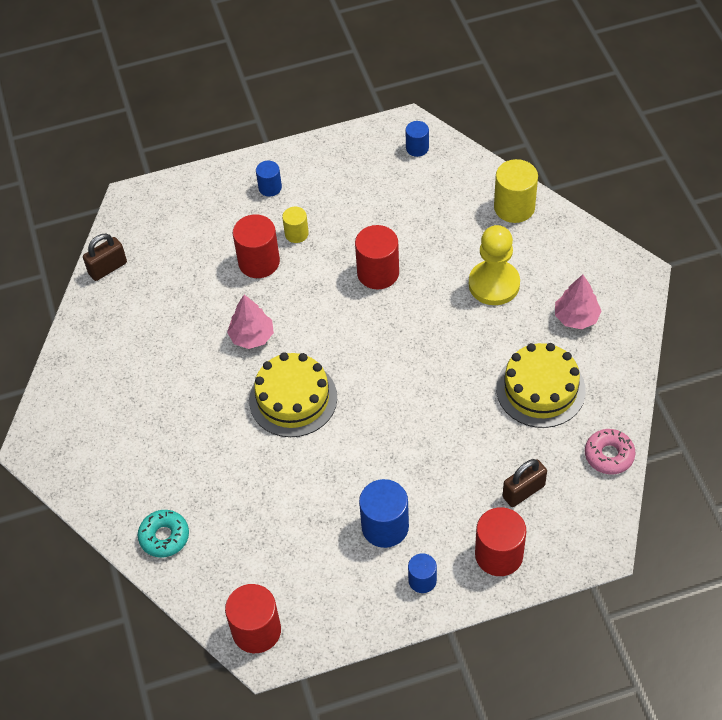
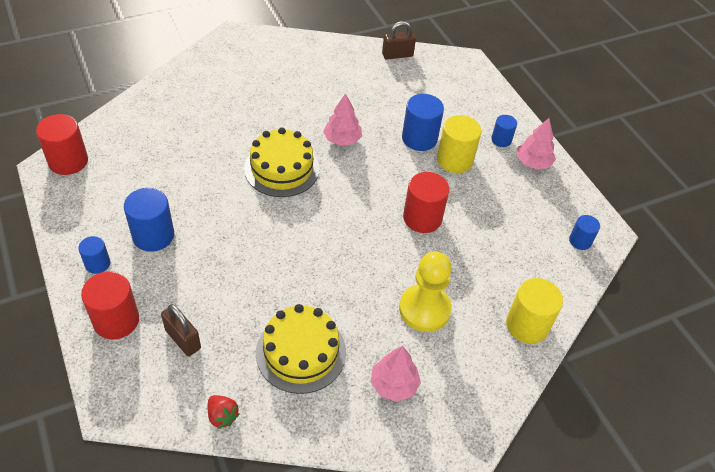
camera: 75 degrees right, 5 degrees down
(108, 268) = (397, 55): brown padlock -> brown padlock turned 60 degrees counterclockwise
(164, 537) = (156, 105): turquoise donut -> none
(259, 262) = (419, 138): red cylinder -> blue cylinder
(296, 234) = (454, 160): yellow cylinder -> yellow cylinder, size x1.72
(307, 166) = (533, 162): none -> pink tree
(609, 455) = (222, 416): pink donut -> red strawberry

